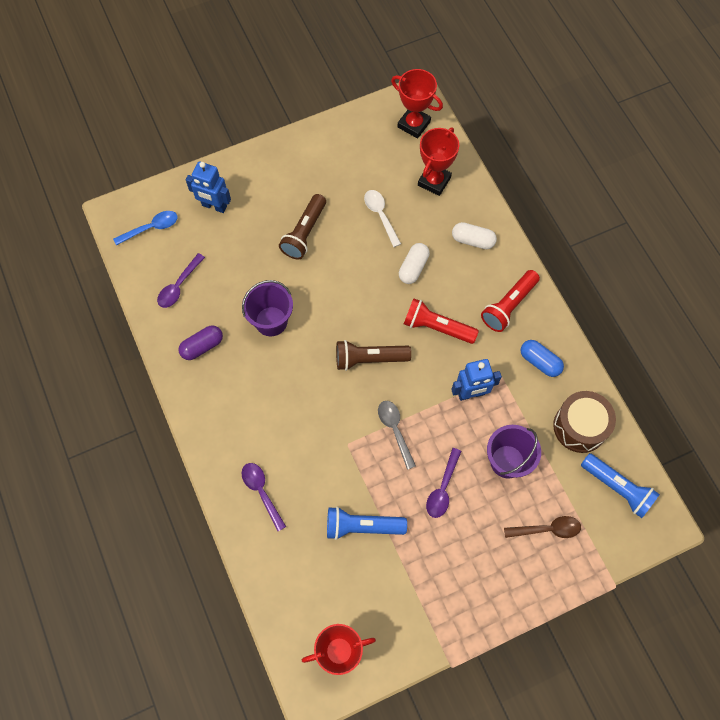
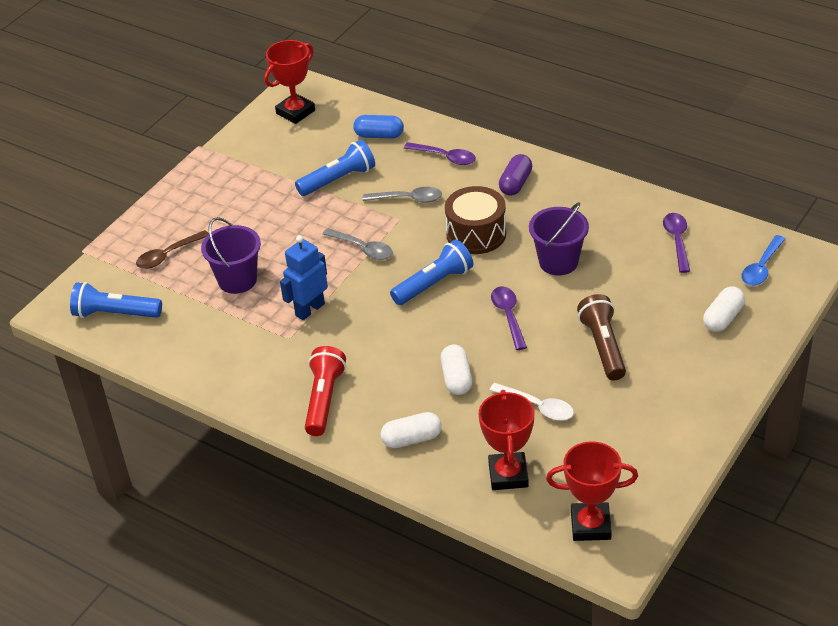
camera: 150 degrees right, 25 degrees down
(202, 346) = (602, 213): purple capsule -> purple capsule (515, 184)
(214, 206) = (723, 318): blue robot -> white capsule
(324, 462) = (408, 199): none -> grey spoon
(369, 359) = (434, 284): brown flashlight -> blue flashlight
(437, 327) = (387, 342): red flashlight -> none
(443, 488) = (285, 234): purple spoon -> purple spoon (508, 316)
(540, 362) = (256, 369): blue capsule -> blue capsule (379, 135)
(580, 426) = (180, 339): brown drum -> brown drum (476, 234)

